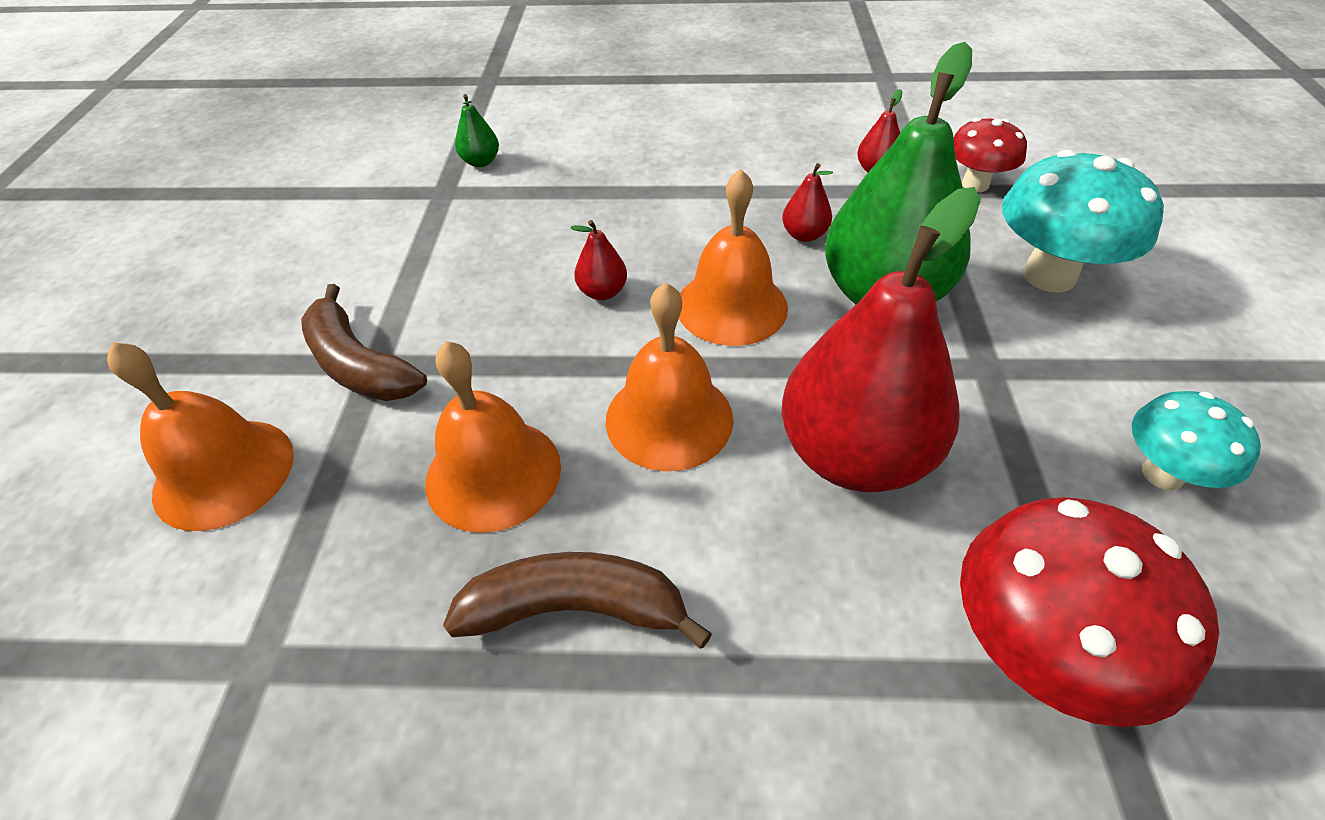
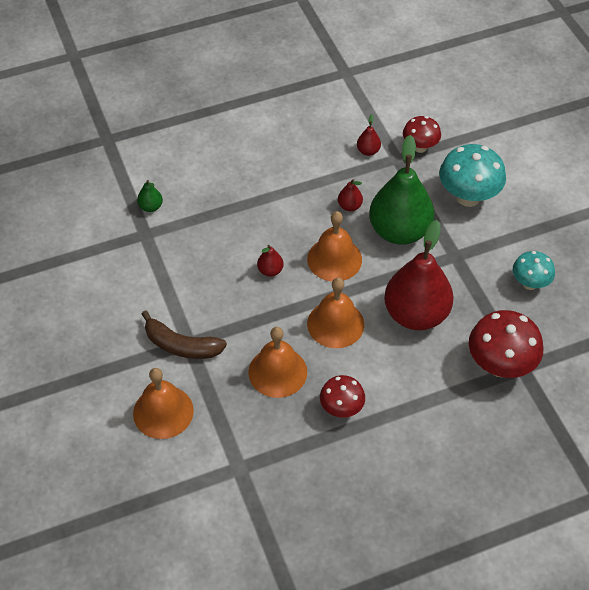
camera: 25 degrees left, 5 degrees up
(576, 609) = (341, 408): brown banana -> red mushroom

